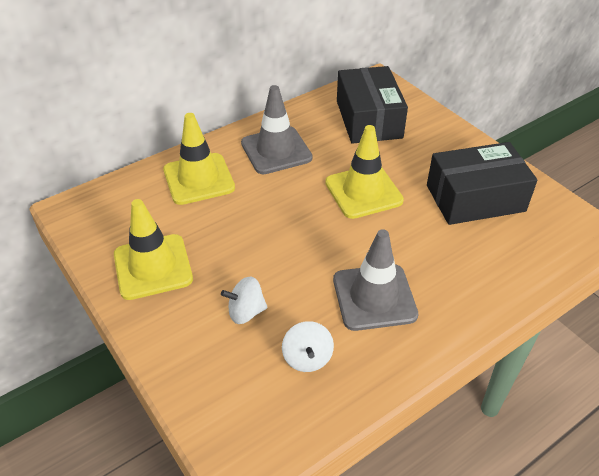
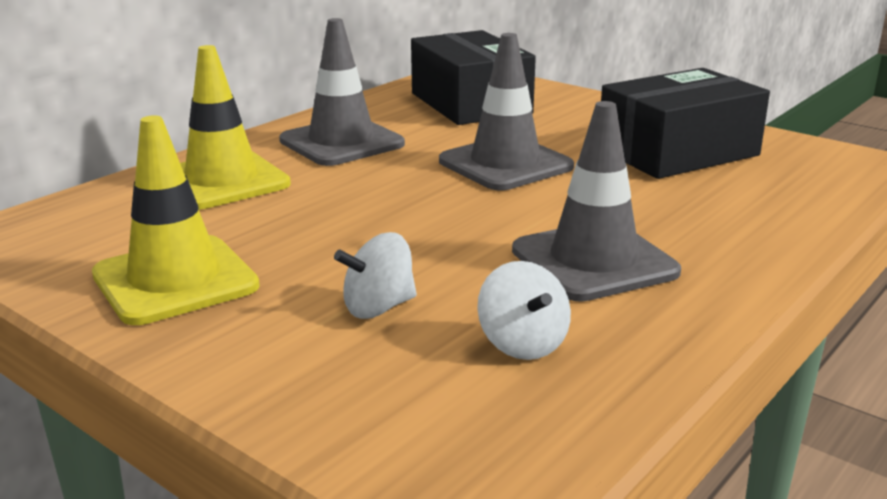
camera: 15 degrees left, 20 degrees down
(363, 192) = (505, 164): yellow traffic cone -> grey traffic cone

